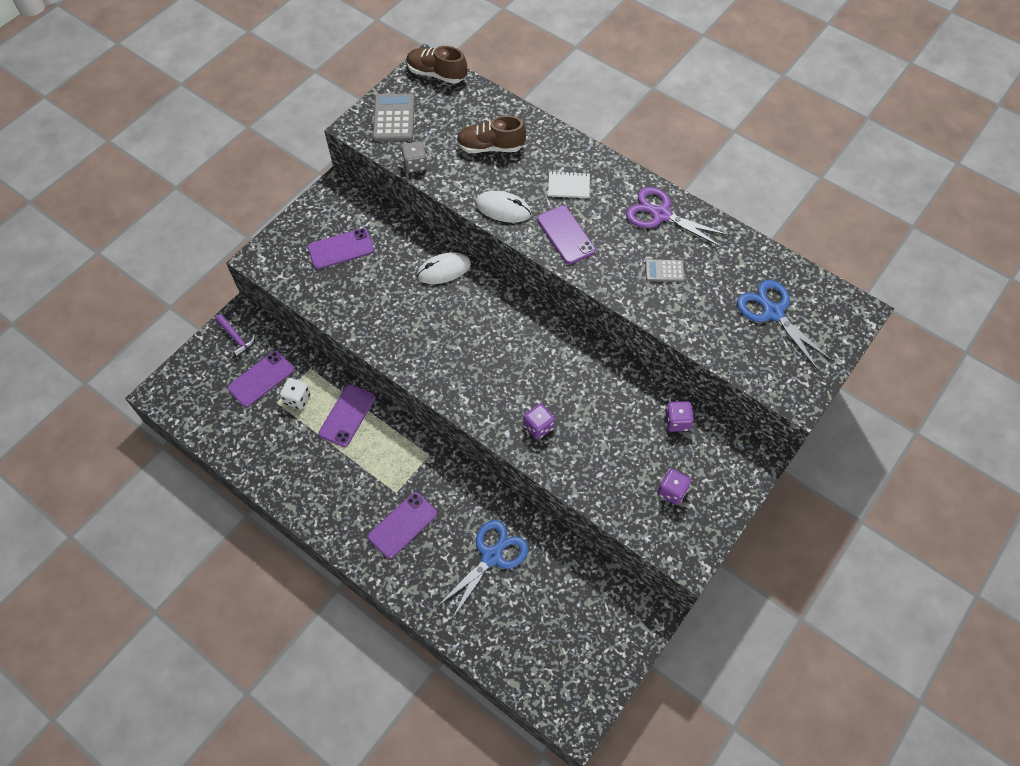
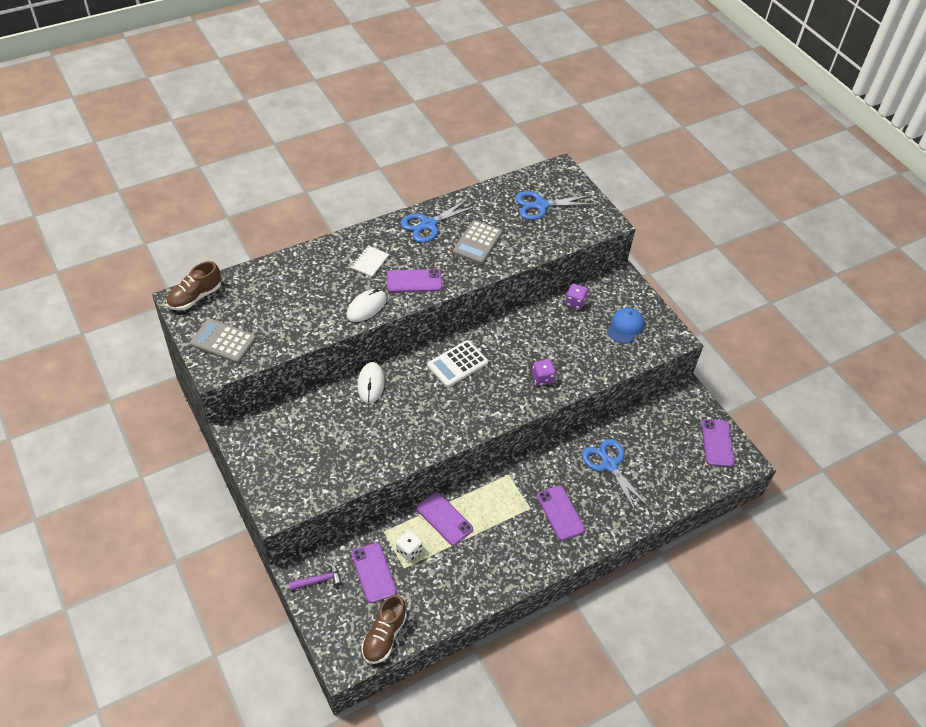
camera: 70 degrees left, 10 degrees down
(341, 249) = (305, 446): purple phone -> purple phone (717, 443)
(415, 165) = (284, 344): grey dice -> none
(490, 147) = (300, 292): brown shoe -> brown shoe (384, 636)
(512, 336) = (457, 364): none -> white calculator
(661, 215) = (428, 224): purple scissors -> blue scissors
(664, 271) = (477, 242): grey calculator -> grey calculator, size x1.73
(672, 491) = (625, 327): purple dice -> blue cap

